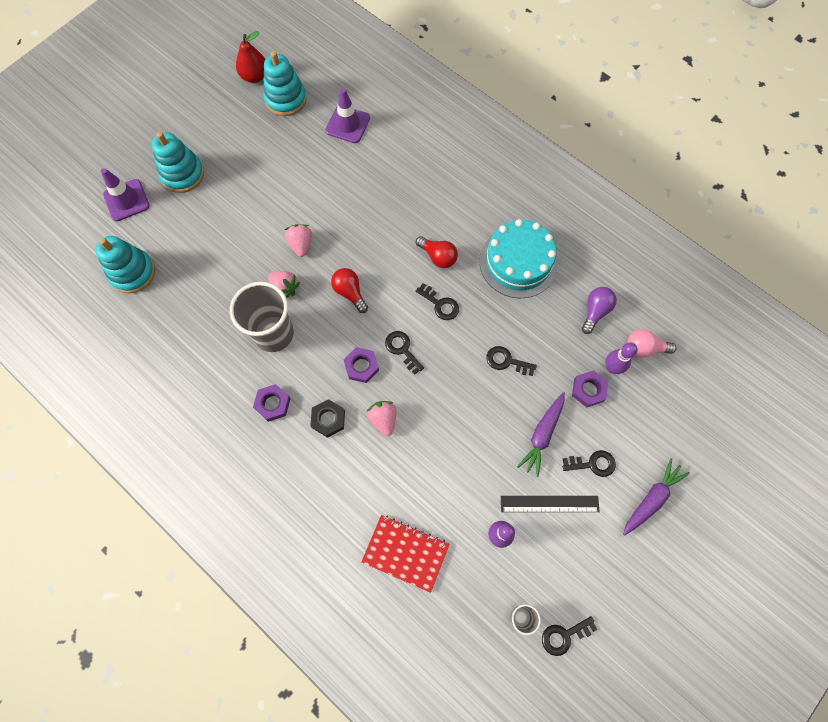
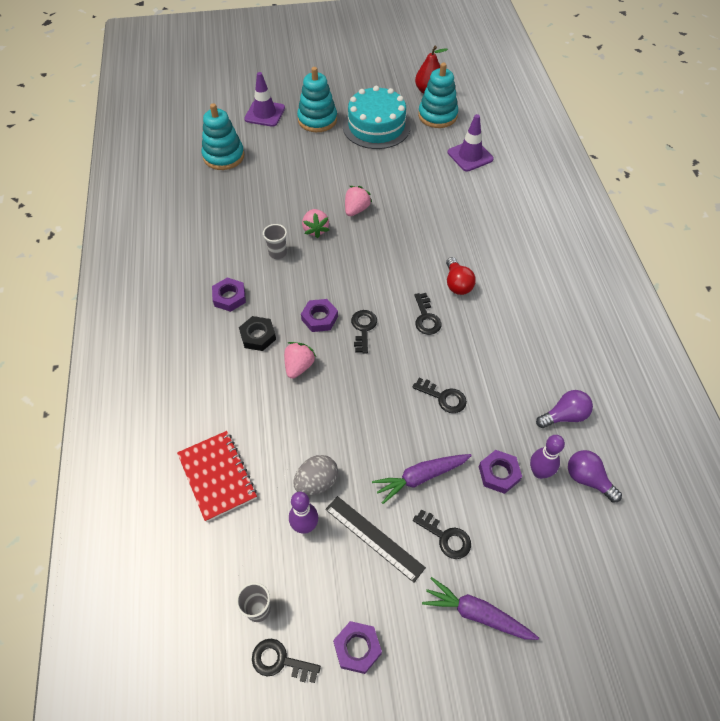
camera: 40 degrees right, 15 degrees down
(273, 334) = (277, 253): grey cup -> grey cup, size x0.45
(350, 292) = (361, 263): red light bulb -> none
(478, 497) = (316, 482): none -> grey egg
(506, 361) = (443, 397): black key -> black key turned 150 degrees clockwise
(518, 262) = (525, 331): turquoise cake -> turquoise cake (376, 126)
(602, 584) = (357, 648): none -> purple nut
(644, 348) = (587, 479): pink light bulb -> purple light bulb
(651, 499) = (476, 614): purple carrot -> purple carrot turned 150 degrees counterclockwise

